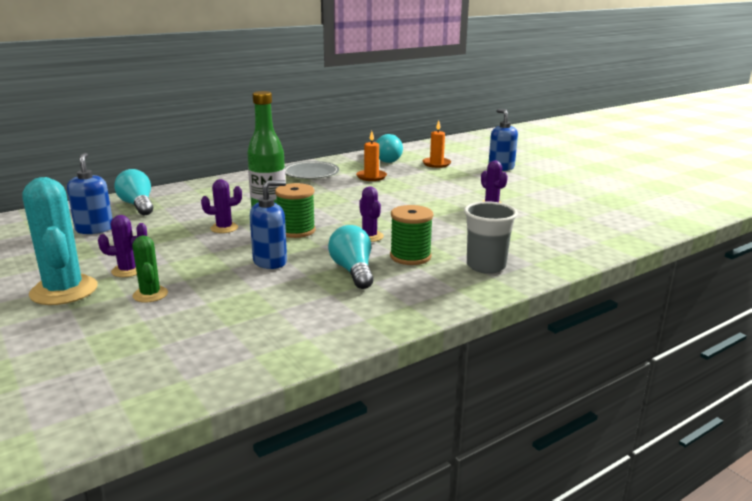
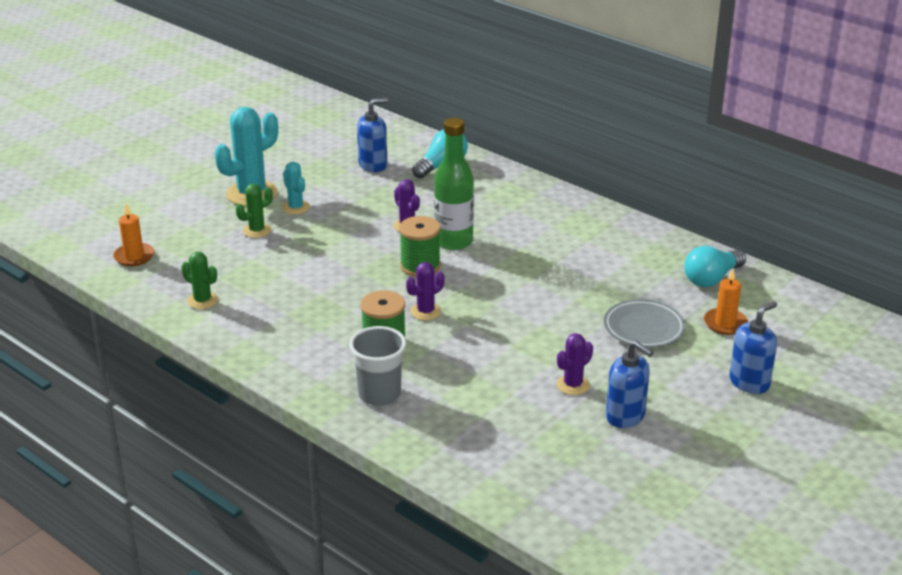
camera: 75 degrees right, 10 degrees up
(128, 270) = (295, 207): purple cactus -> turquoise cactus
(270, 262) = (339, 269): blue soap dispenser -> blue soap dispenser (625, 416)
(271, 338) = (202, 301): none -> green cactus
(311, 174) = (609, 237): grey plate -> grey plate (643, 328)
(353, 271) = (336, 316): turquoise light bulb -> none
(371, 177) = (627, 281): orange candle -> orange candle (134, 256)

